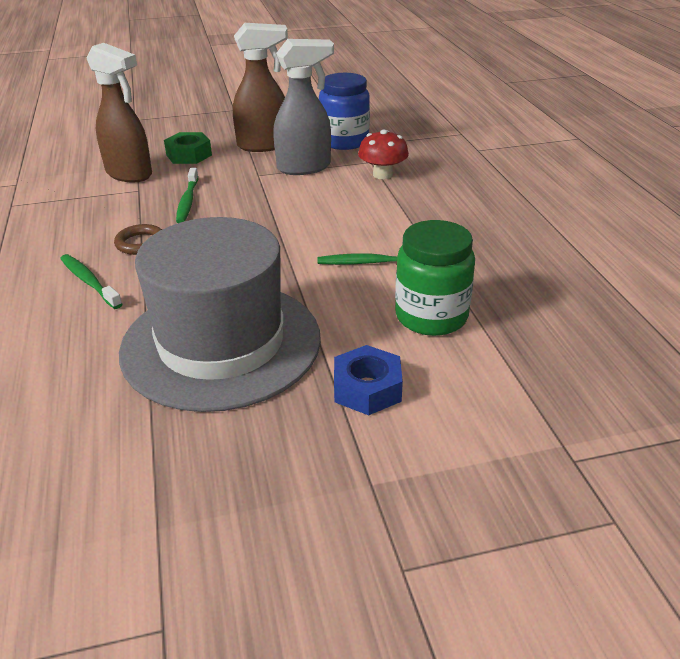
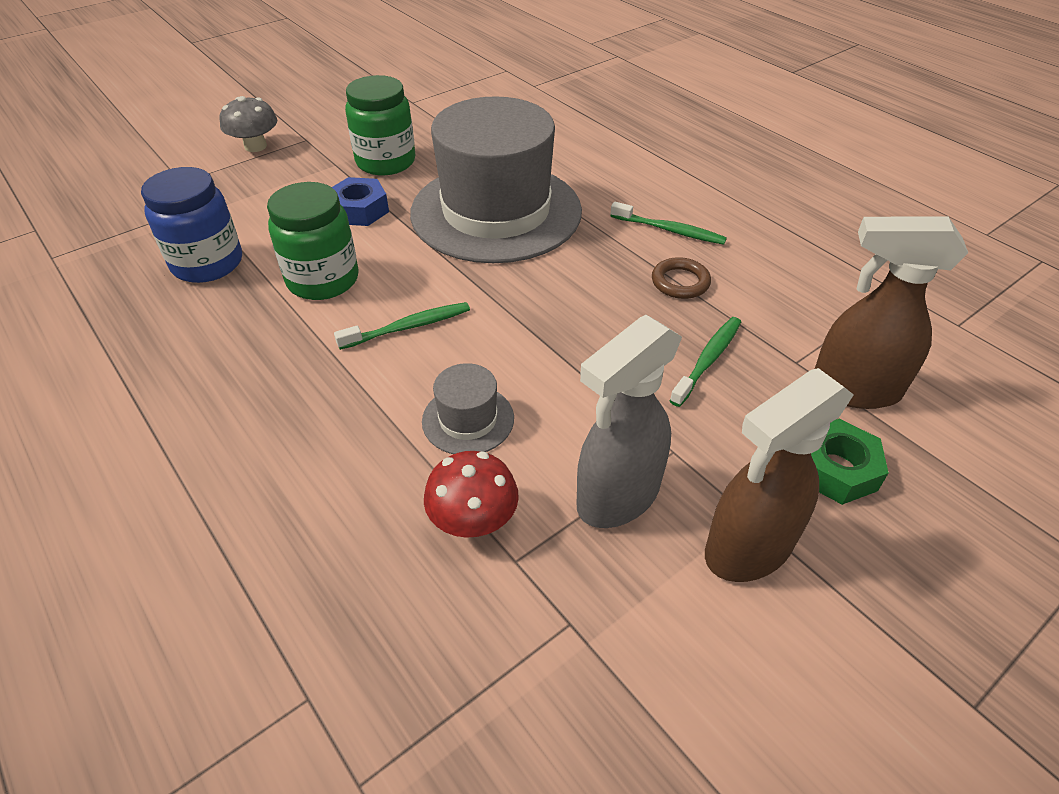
camera: 155 degrees right, 10 degrees up
(188, 201) = (707, 360): green toothbrush -> green toothbrush turned 60 degrees clockwise
(298, 464) = (386, 162): none -> green jar
(344, 141) = (609, 627): blue jar -> blue jar (207, 263)
(360, 207) = (468, 419): none -> grey hat
(495, 579) = (255, 146): none -> grey mushroom

